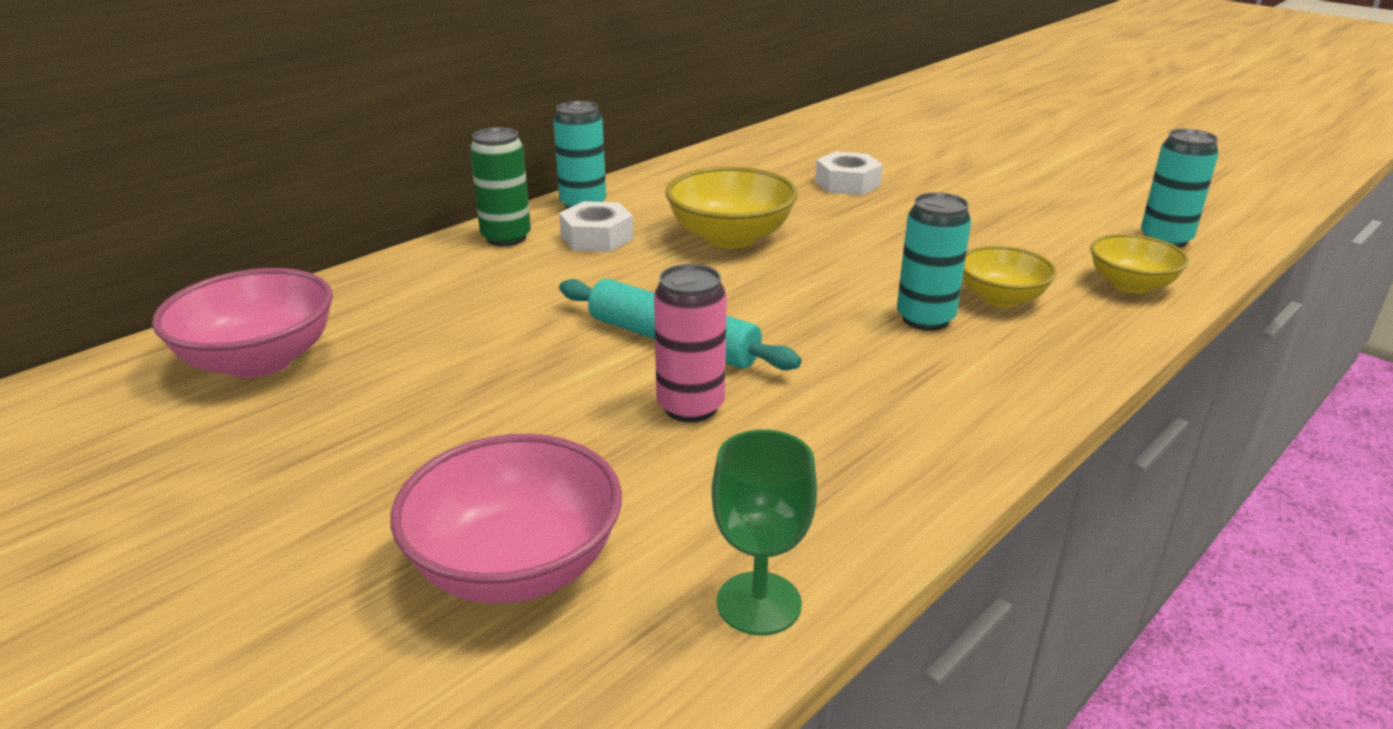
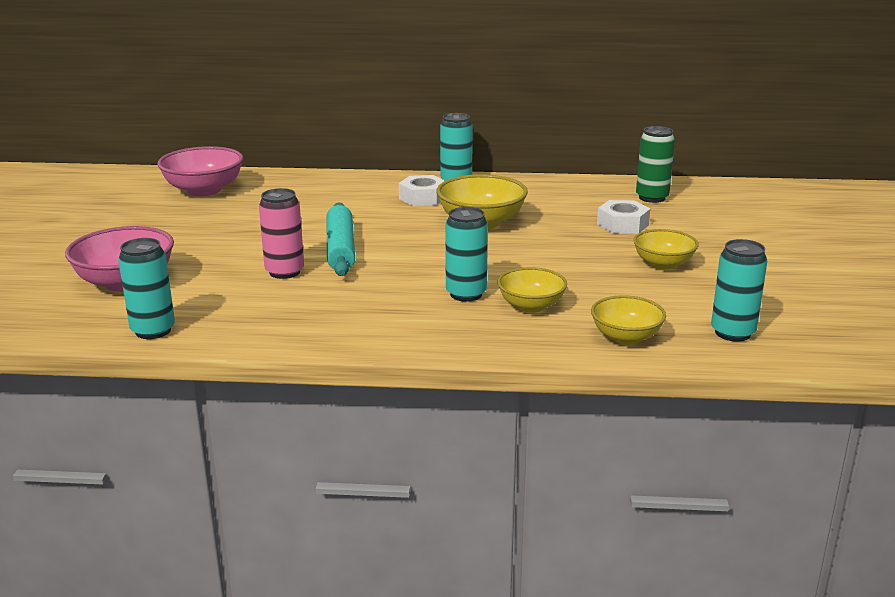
camera: 50 degrees right, 5 degrees down
(506, 238) = (386, 182): green can -> green can (652, 198)
(759, 603) = (153, 331): green goblet -> turquoise can
(971, 205) = (663, 264): none -> yellow bowl

